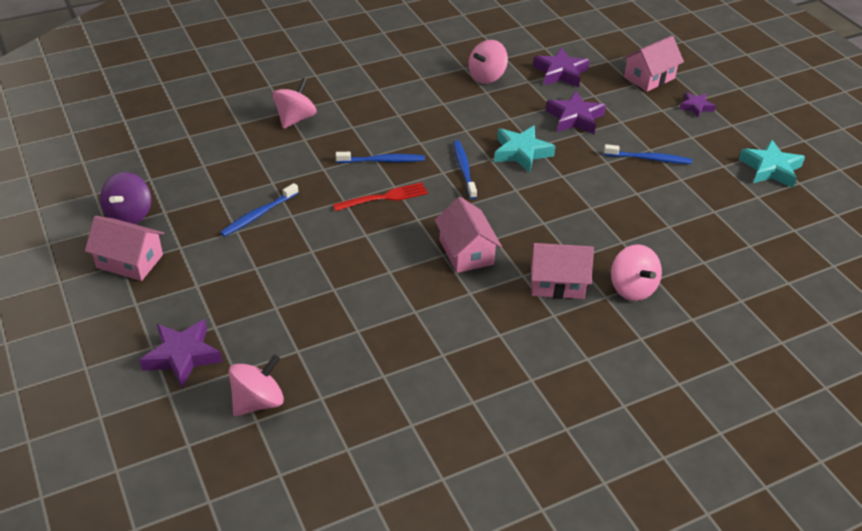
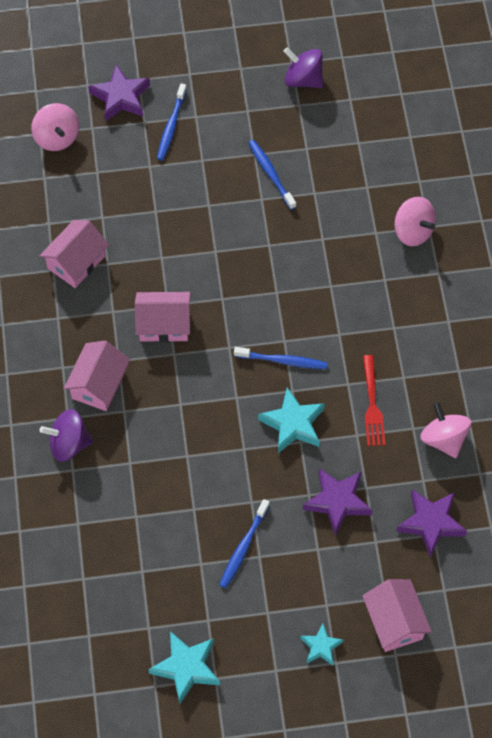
camera: 110 degrees right, 20 degrees up
(130, 261) = (242, 74): pink house -> pink house (76, 262)
(383, 161) = (319, 292): blue toothbrush -> blue toothbrush (171, 126)
(383, 198) = (262, 278): red fork -> red fork (372, 404)
(632, 288) = (69, 444): pink spinning top -> purple spinning top
(696, 107) = (321, 647): purple star -> turquoise star

